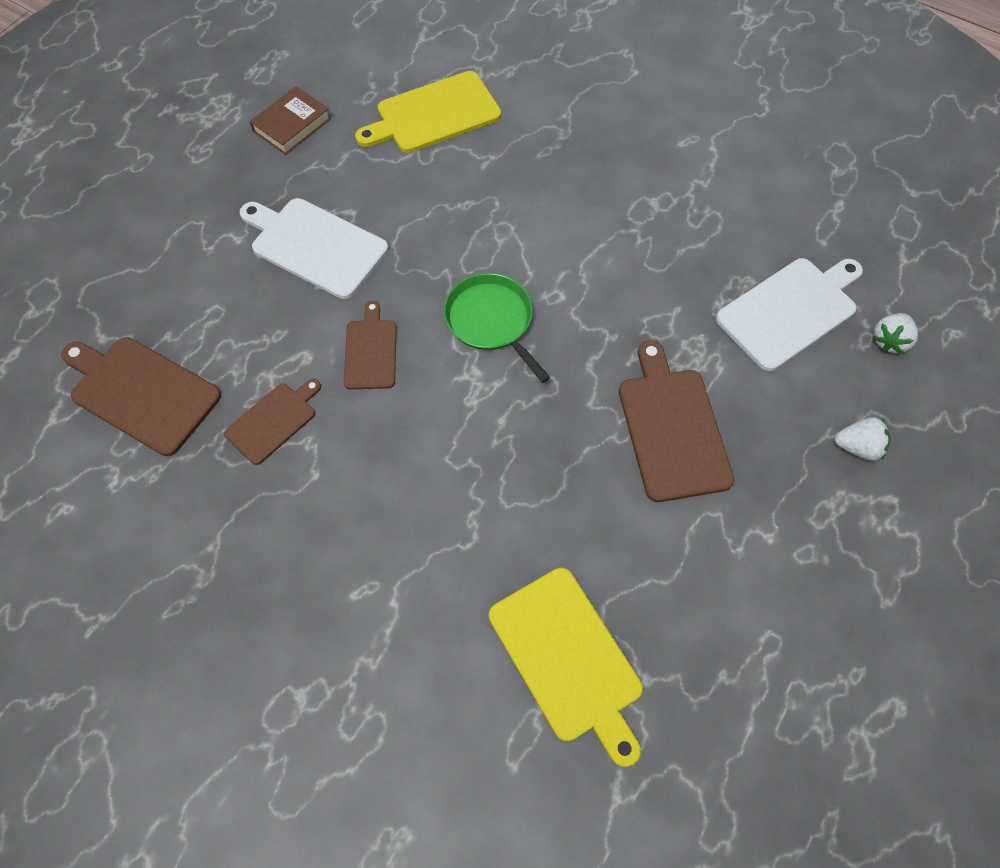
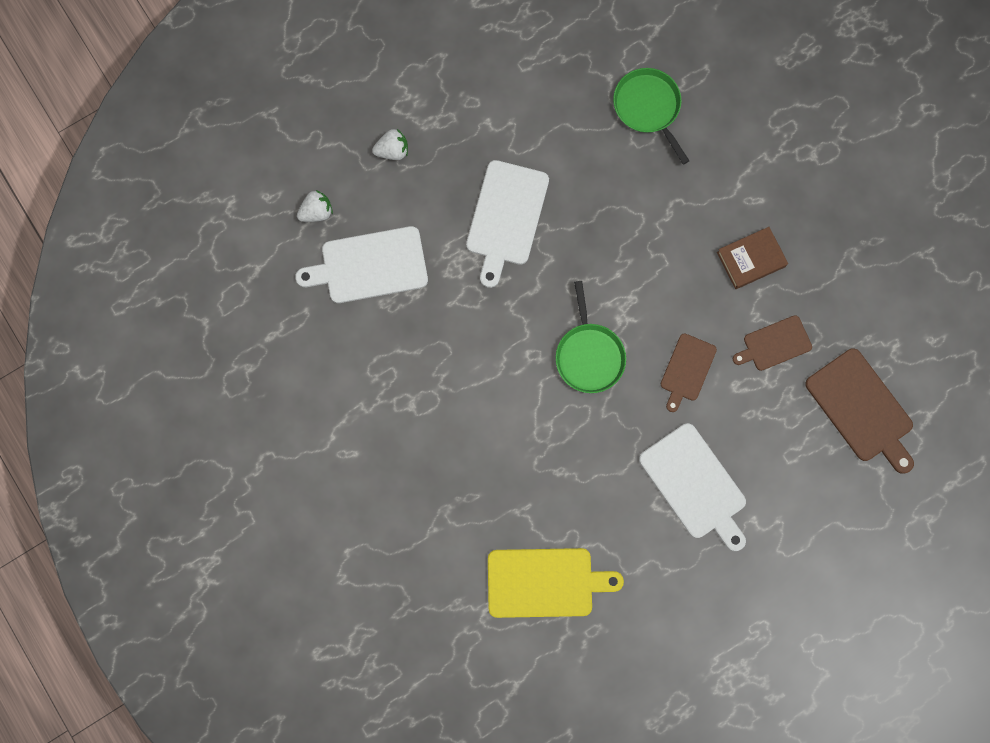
camera: 155 degrees left, 15 degrees up
(292, 125) = (671, 627): brown book -> brown book (751, 259)
(568, 659) = (648, 107): yellow cutting board -> green pan
(672, 428) = (506, 217): brown cutting board -> white cutting board
(857, 447) = (392, 150): white strawberry -> white strawberry turned 135 degrees clockwise

